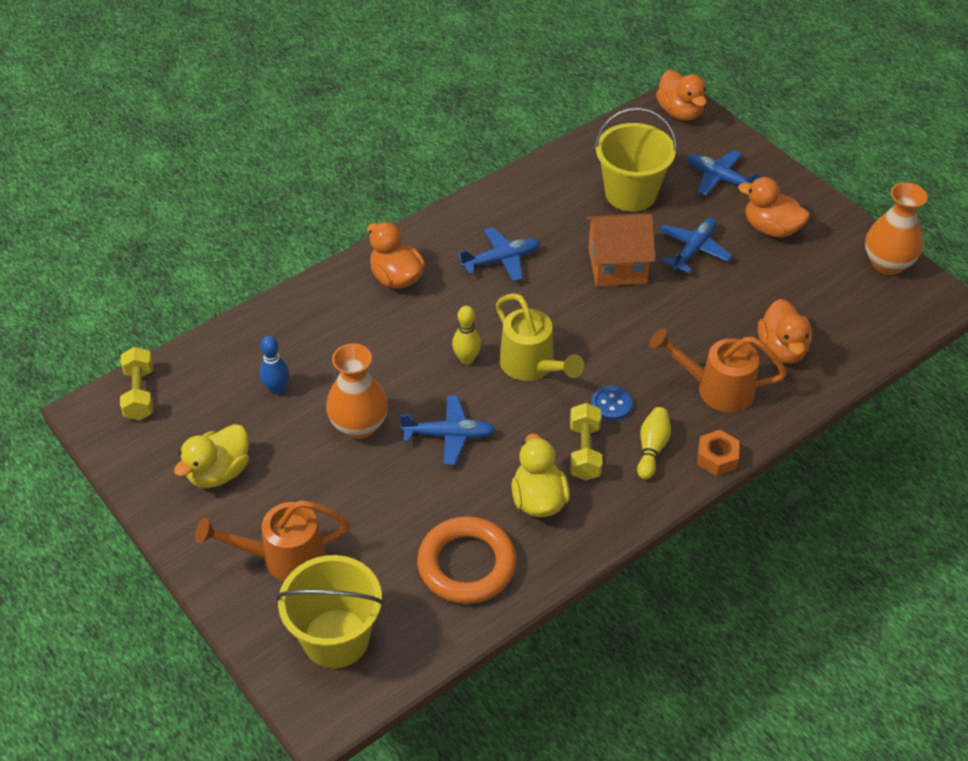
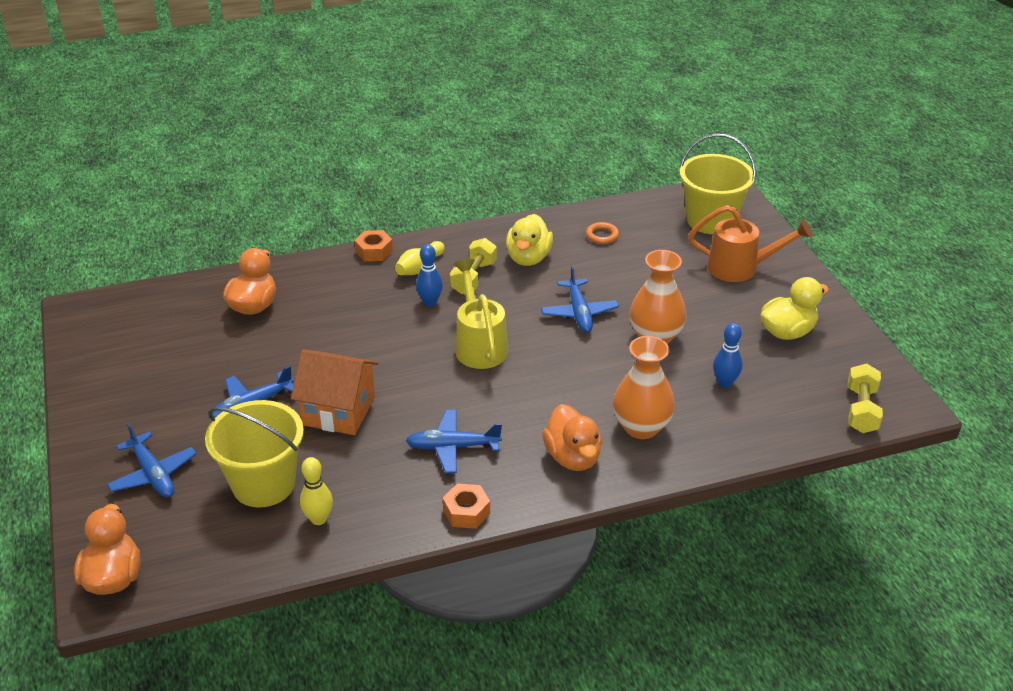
camera: 160 degrees left, 10 degrees down
(449, 435) = (579, 313): blue plane -> blue plane turned 120 degrees counterclockwise
(462, 213) = (466, 512): none -> orange nut
(466, 359) = (536, 365): yellow bowling pin -> yellow bowling pin (319, 519)
(466, 565) = (602, 235): orange ring -> orange ring, size x0.44
(611, 404) = (430, 302): blue button -> blue bowling pin
(717, 389) = (334, 292): orange watering can -> none
(771, 228) = (156, 407): orange duck -> none
(887, 264) = (87, 347): orange vase -> orange vase (641, 427)

